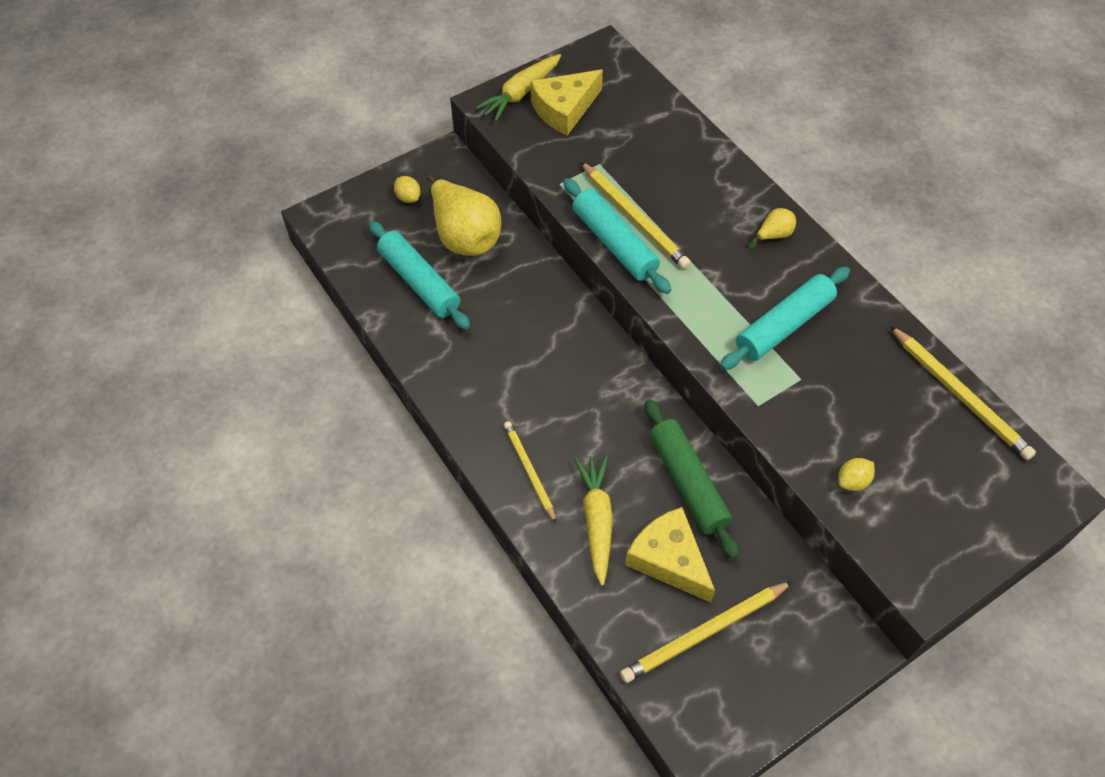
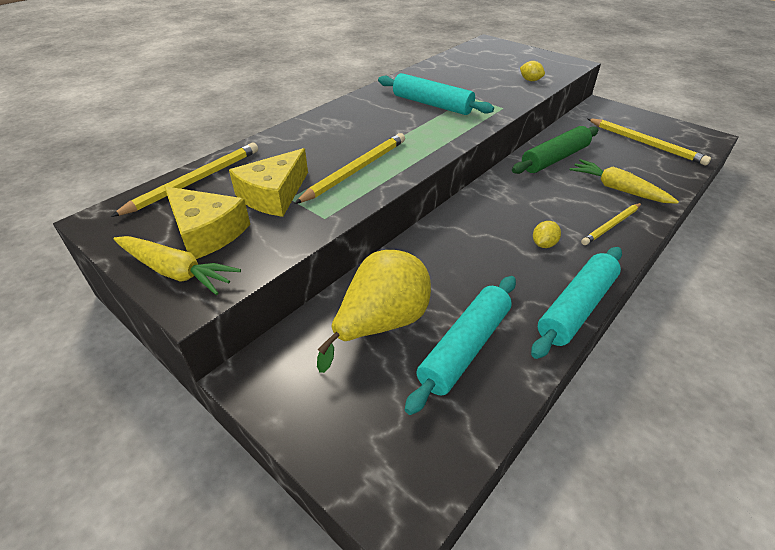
camera: 105 degrees left, 15 degrees down
(408, 197) = (334, 398): yellow lemon -> yellow lemon (543, 244)
(596, 520) = (617, 189): yellow carrot -> yellow carrot turned 60 degrees clockwise
(614, 243) = (391, 176): turquoise rolling pin -> turquoise rolling pin (576, 308)
(669, 559) = (614, 159): yellow cheese -> yellow cheese (273, 195)
(773, 235) = (350, 113): yellow pear -> none
(960, 395) = (447, 59): yellow pencil -> yellow pencil (195, 181)

